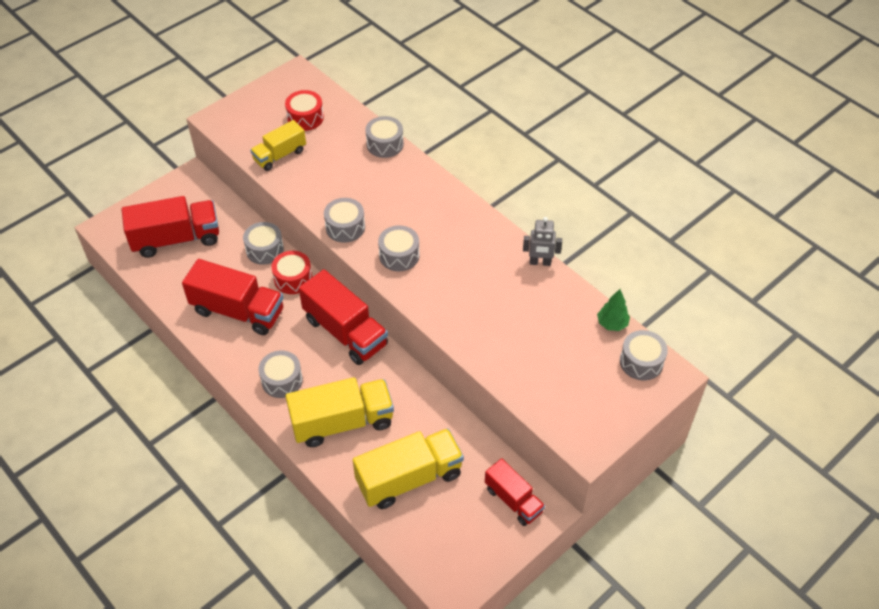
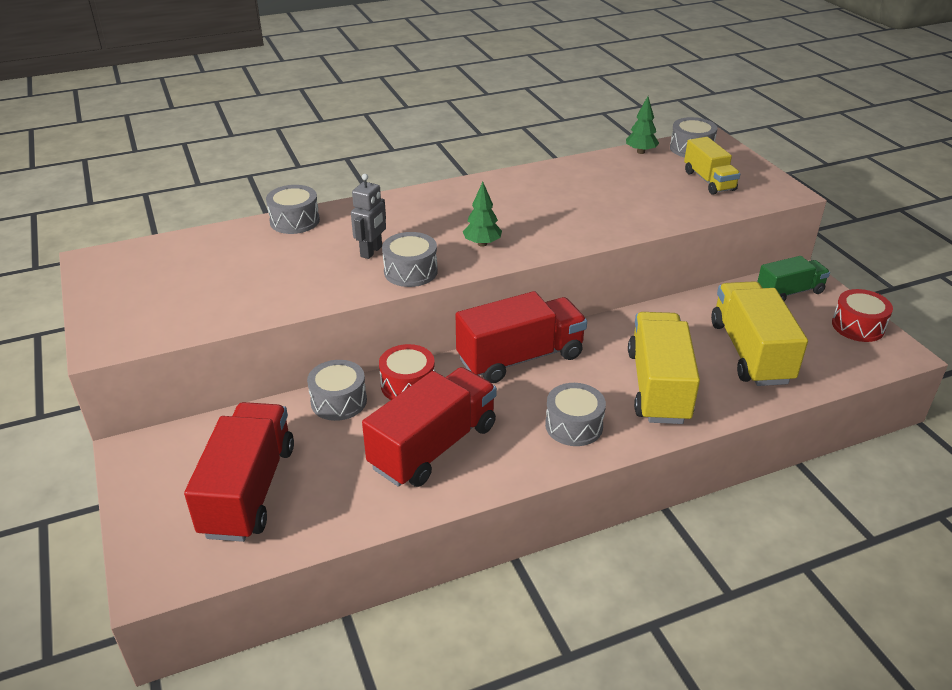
camera: 70 degrees left, 15 degrees down
(280, 155) = (238, 299): yellow truck -> yellow truck (709, 181)
(305, 118) = (188, 267): red drum -> red drum (858, 326)
(399, 255) = (482, 244): grey drum -> green tree
(513, 500) = (789, 292): red truck -> green truck
(540, 262) = (544, 169): grey robot -> grey robot (371, 252)

